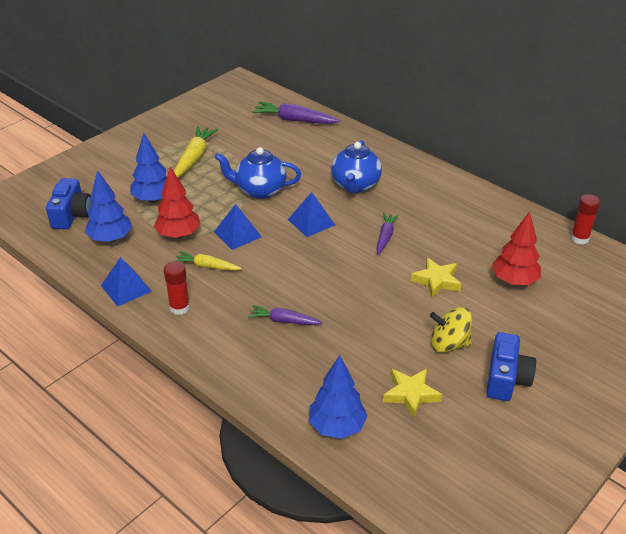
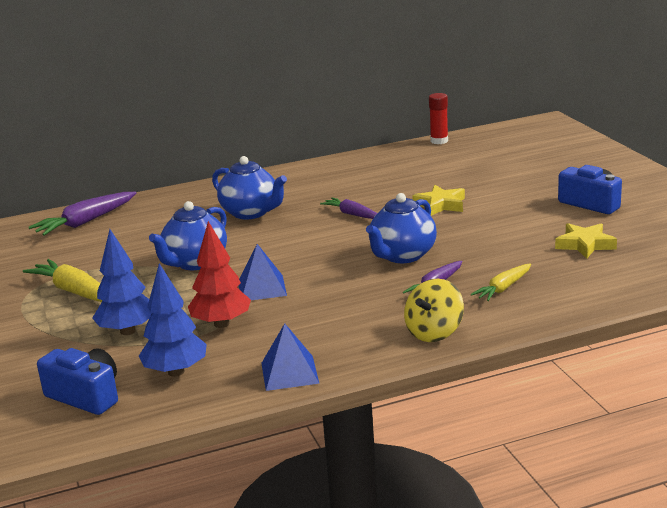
camera: 60 degrees left, 15 degrees down
(179, 307) = (359, 342): red glue stick -> none
(207, 266) = (301, 314): yellow carrot -> yellow carrot (503, 288)
(311, 222) = (287, 245): blue pyramid -> none
(326, 287) = (402, 256): none -> blue teapot
(336, 426) = (606, 285): blue tree -> none
(449, 344) = (531, 217): yellow spinning top -> yellow spinning top (434, 332)
(514, 281) = (470, 175): red tree -> none

